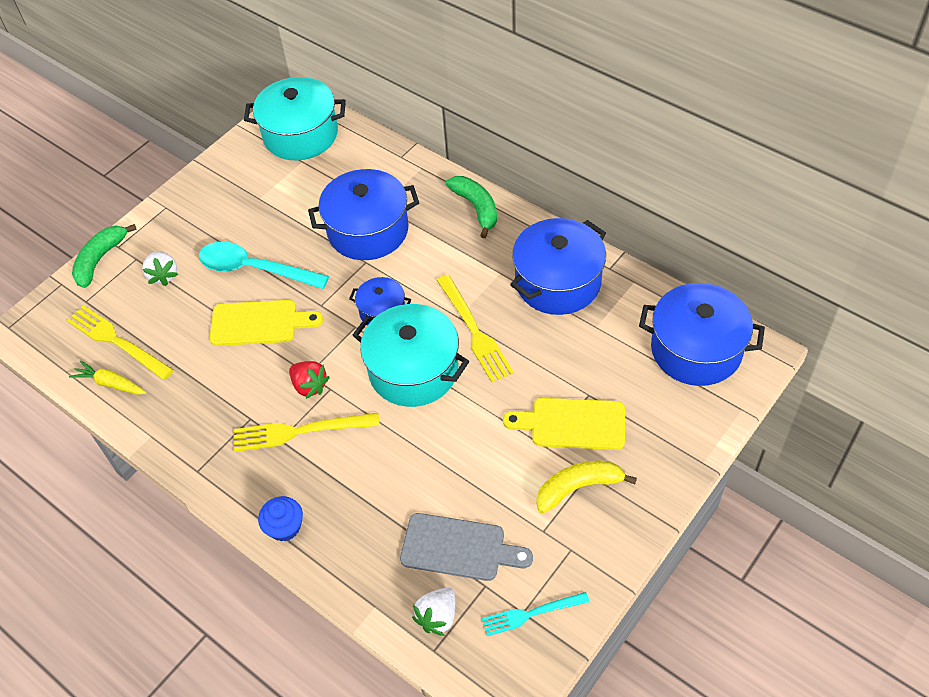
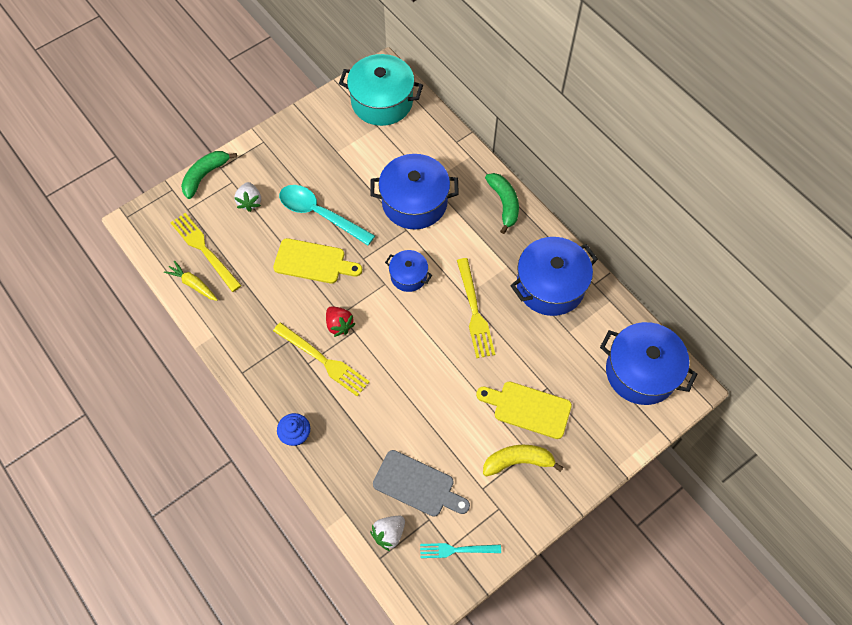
camera: 10 degrees right, 10 degrees up
(299, 431) = (323, 360): yellow fork -> yellow fork turned 150 degrees counterclockwise
(413, 370) = (420, 332): turquoise pot -> none

